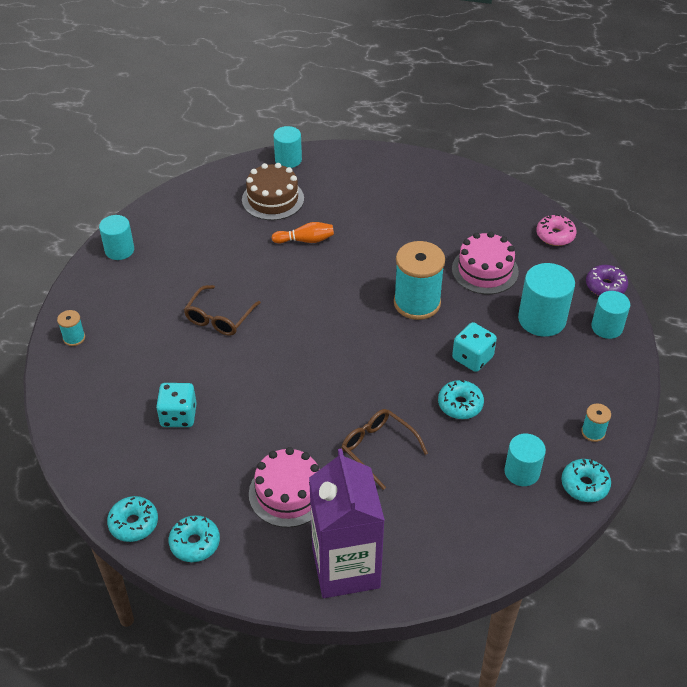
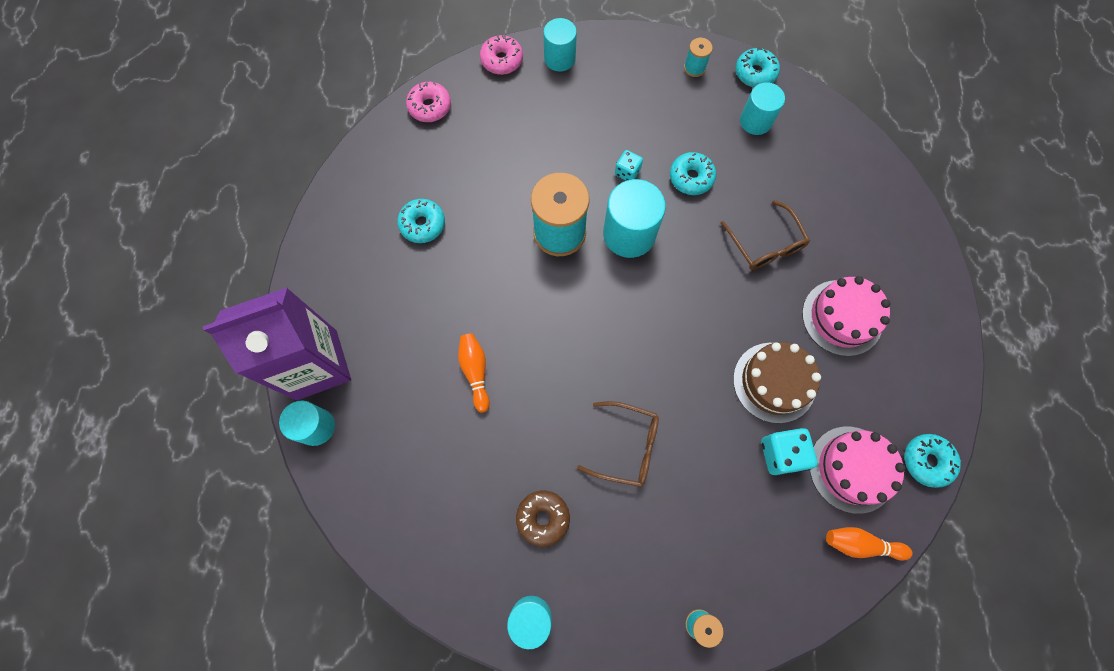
camera: 100 degrees left, 25 degrees up
(86, 453) = (860, 544): none -> orange bowling pin
(183, 264) = (543, 518): none -> brown donut
(195, 543) = (926, 393): turquoise donut -> turquoise donut (423, 224)
(273, 199) = (401, 430): brown cake -> brown cake (774, 382)
(346, 567) = (903, 252): purple carton -> purple carton (316, 364)
(378, 449) = (765, 244): brown glasses -> brown glasses turned 60 degrees counterclockwise
(472, 358) = (627, 172): turquoise dice -> turquoise dice, size x0.62
(485, 270) = (496, 171): pink cake -> pink cake (851, 469)
(542, 319) = (560, 114): turquoise cylinder -> turquoise cylinder (629, 234)
(605, 286) = (502, 60): purple donut -> pink donut

